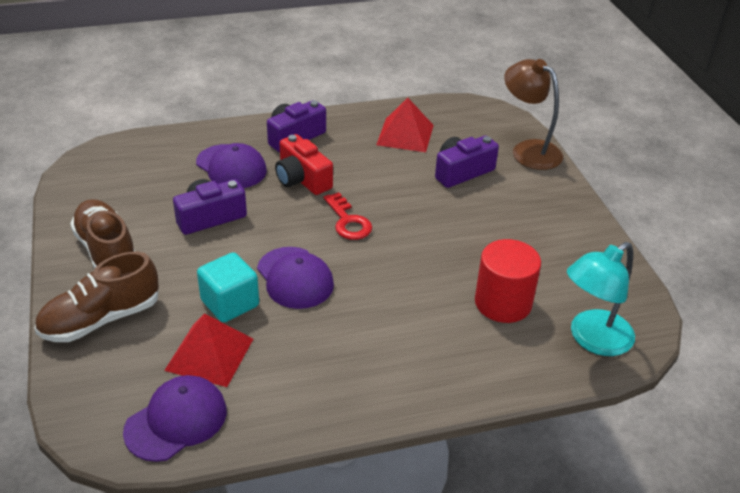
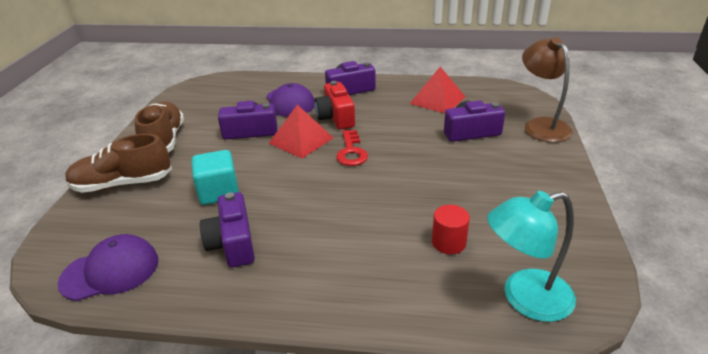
camera: 25 degrees right, 5 degrees down
(209, 354) = (175, 226): red pyramid -> red pyramid (301, 140)
(289, 357) = (232, 243): none -> purple camera
(295, 278) = (281, 184): purple cap -> none
(503, 303) = (448, 243): red cylinder -> red cylinder, size x0.60

